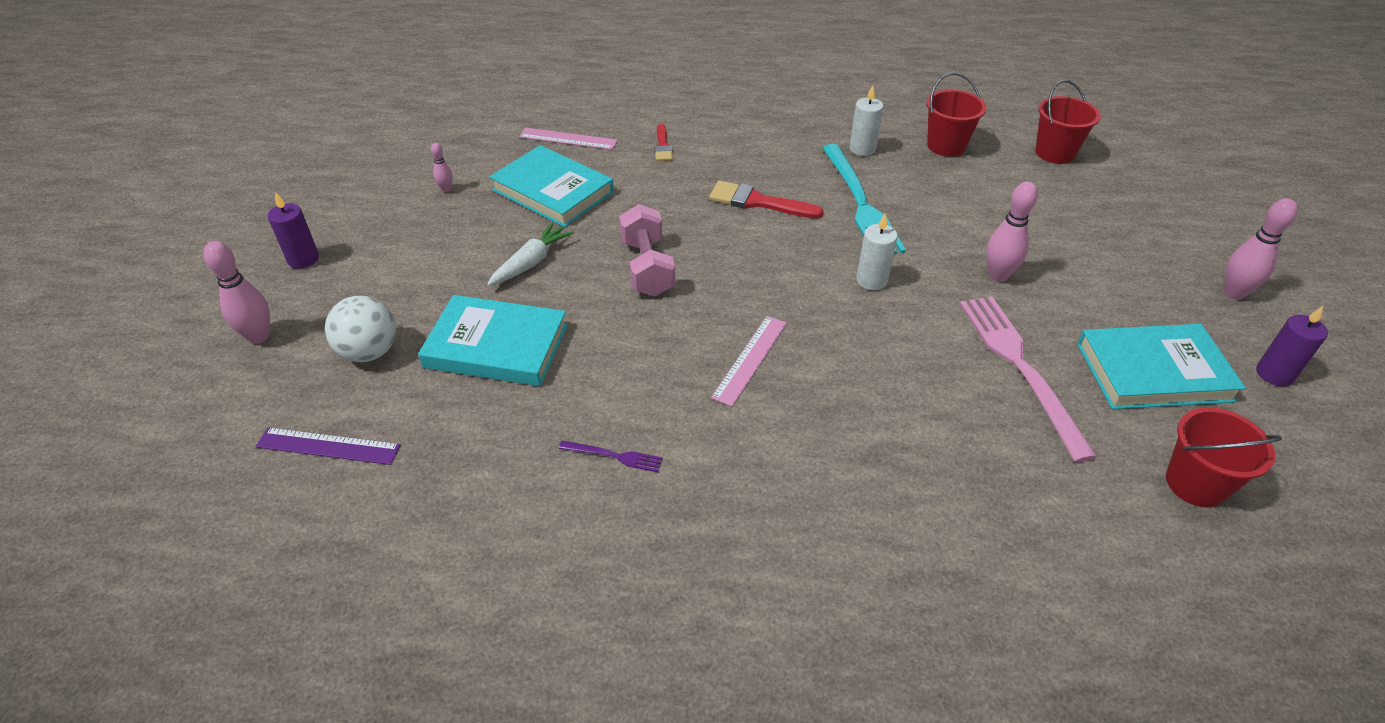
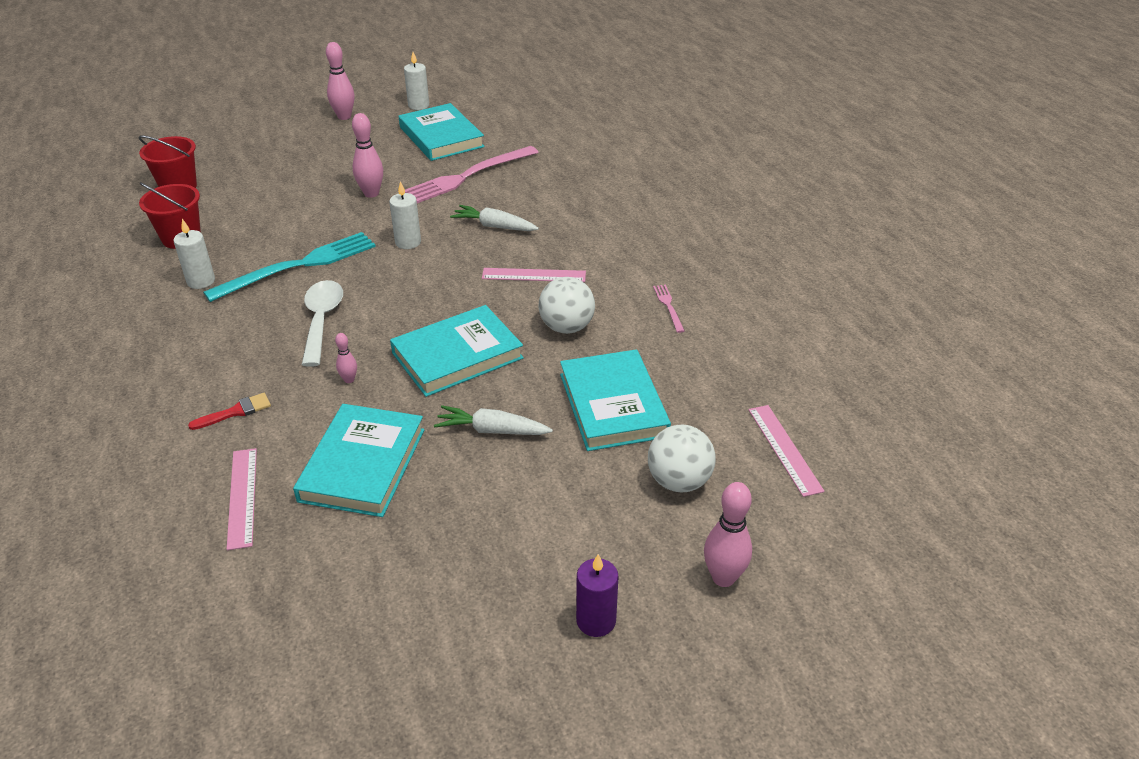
camera: 115 degrees left, 5 degrees down
(328, 446) = (784, 449): purple ruler -> pink ruler
(446, 189) = (398, 561): pink bowling pin -> pink bowling pin (349, 380)
(614, 456) = (668, 306): purple fork -> pink fork
(637, 354) = (566, 327): none -> white ball
(647, 268) = (457, 355): pink dumbbell -> turquoise book
(758, 202) = (322, 320): red brush -> white spoon
(876, 357) = (494, 226): none -> white carrot
(1195, 484) = (525, 123): red bucket -> none
(1274, 374) = (418, 105): purple candle -> white candle

